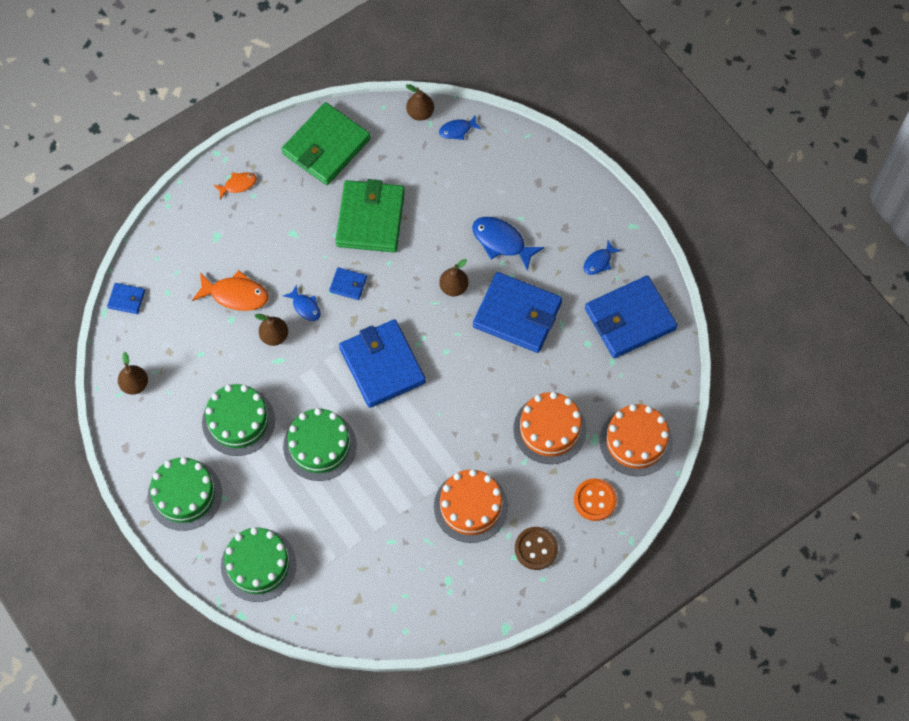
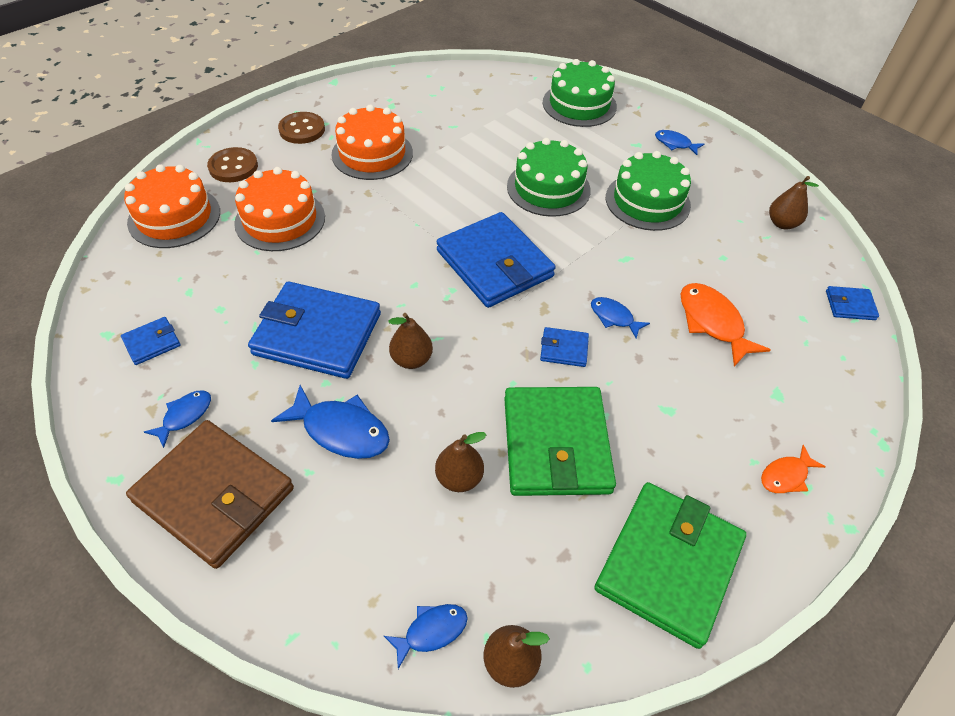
camera: 170 degrees right, 15 degrees down
(185, 494) = (675, 144): green cake -> blue fish
(235, 295) = (712, 323): orange fish -> orange fish turned 60 degrees clockwise
(274, 336) = (641, 282): brown pear -> brown pear (459, 478)
(574, 210) = (214, 495): none -> brown wallet
(595, 500) = (233, 167): orange button -> brown button
(630, 319) = (152, 342): blue wallet -> blue wallet, size x0.44

